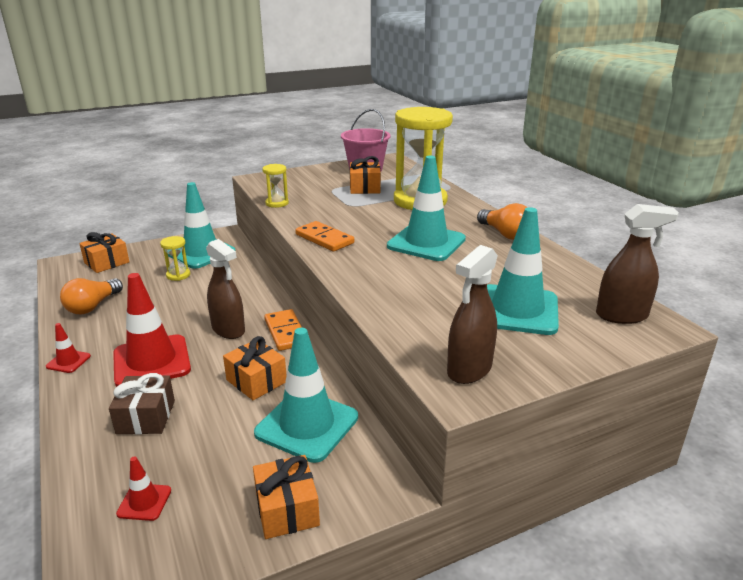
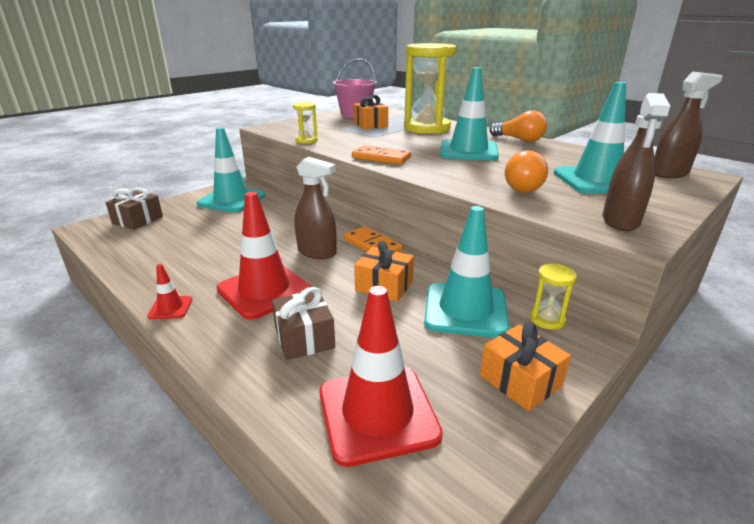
camera: 20 degrees left, 0 degrees up
(93, 306) = (155, 257): orange light bulb -> orange light bulb (520, 186)
(107, 262) = (137, 220): orange gift -> brown gift
(144, 502) = (377, 413): red traffic cone -> red traffic cone, size x2.20
(178, 275) = (225, 219): yellow hourglass -> yellow hourglass (547, 319)

